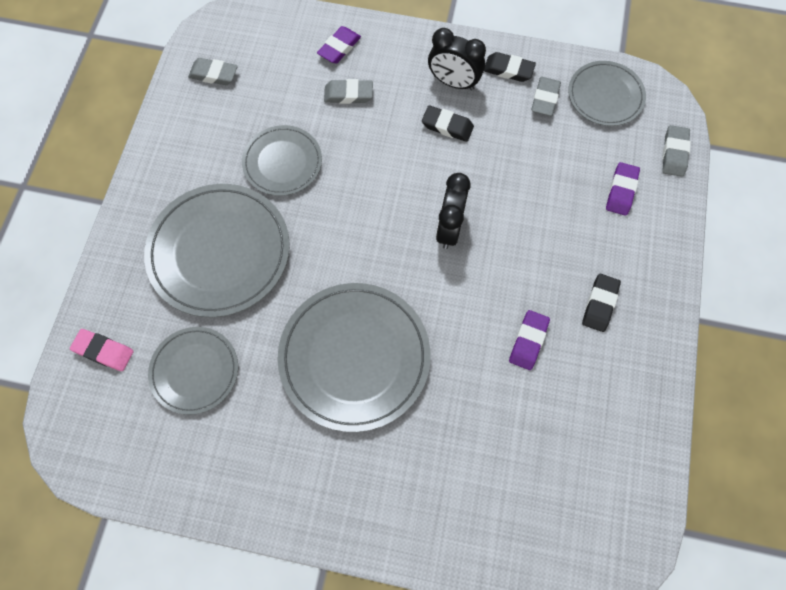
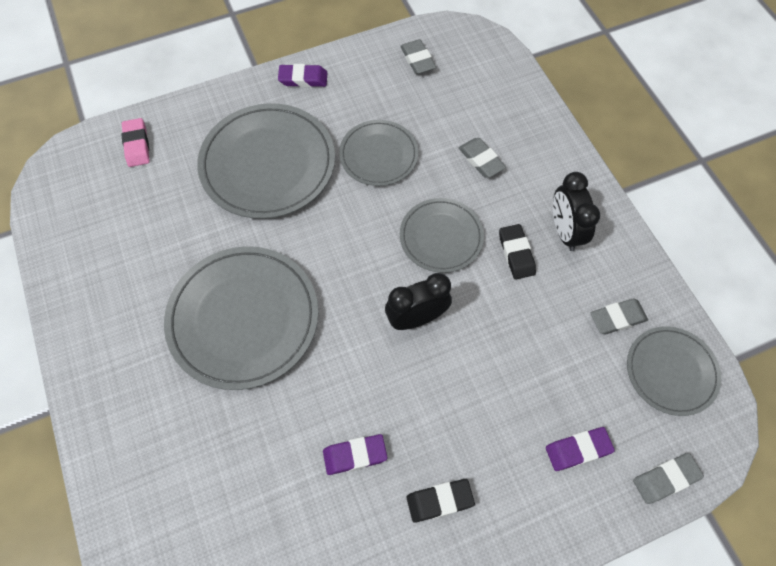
camera: 55 degrees right, 5 degrees down
(195, 371) = (158, 212): grey plate -> grey plate (441, 237)
(339, 48) = (519, 125): purple eraser -> purple eraser (303, 79)
(508, 70) = (619, 268): black eraser -> none

